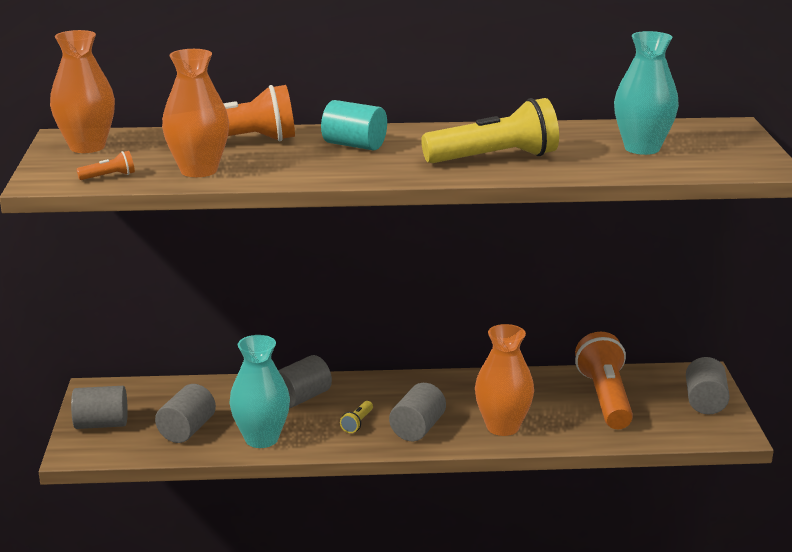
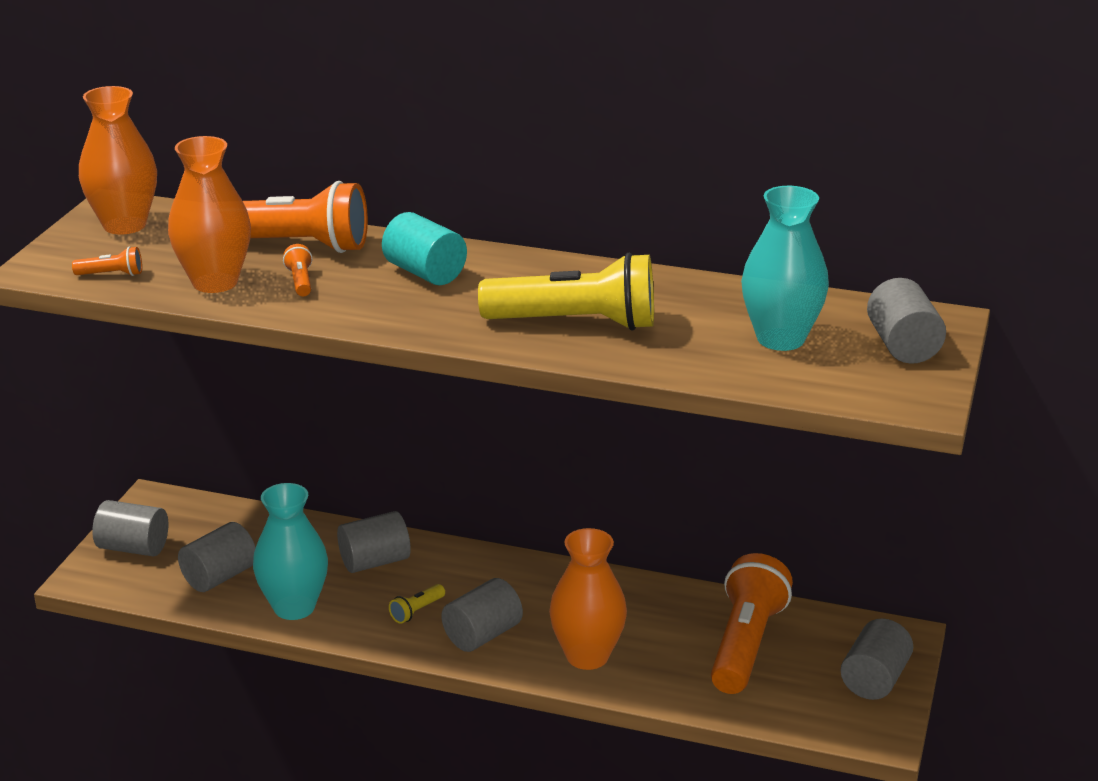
camera: 20 degrees right, 5 degrees up
(265, 161) = (300, 281): none -> orange flashlight
(724, 141) = (902, 346): none -> grey cylinder

